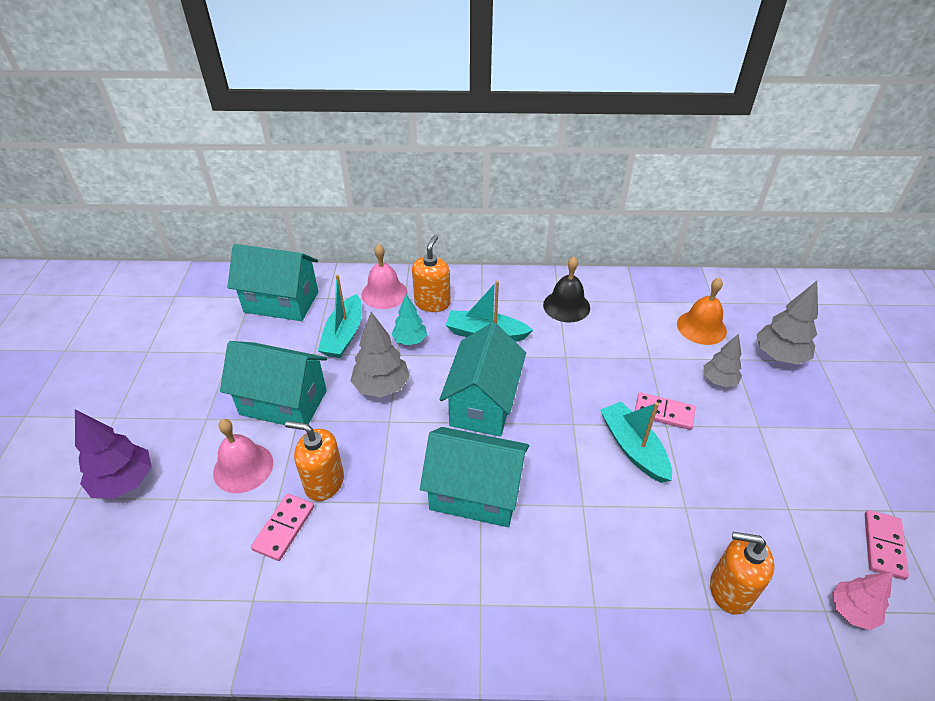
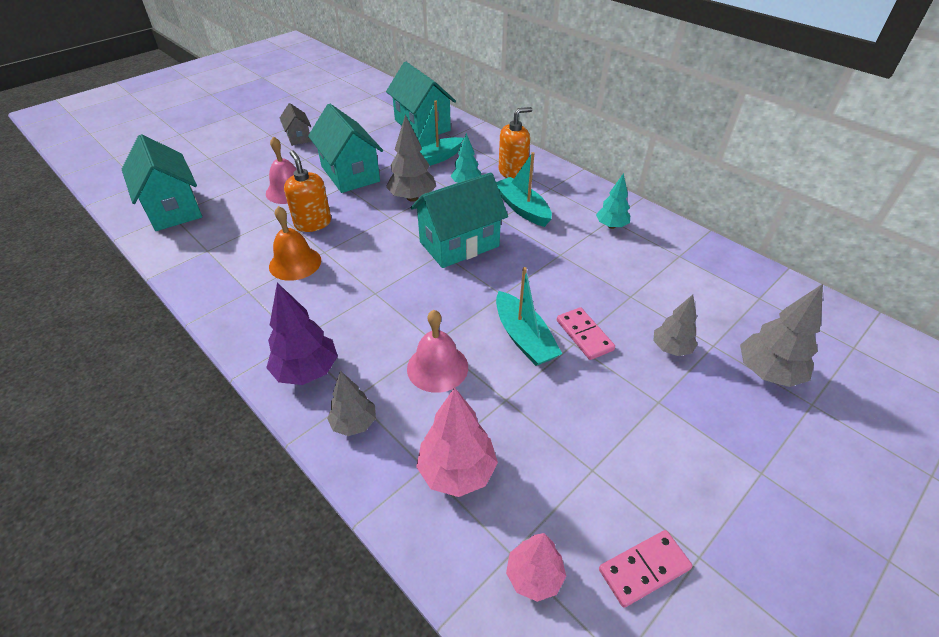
camera: 45 degrees right, 0 degrees up
(124, 482) = (234, 164): purple tree -> purple tree (307, 371)
(159, 398) = (298, 137): none -> grey house
(284, 528) = (265, 230): pink domino -> none
(384, 293) = (489, 151): pink bell -> pink bell (437, 367)
(475, 493) = (380, 285): turquoise house -> turquoise house (173, 209)
(566, 306) = (611, 226): black bell -> turquoise tree
(624, 627) = (354, 423): none -> grey tree
(633, 448) = (524, 338): turquoise boat -> turquoise boat turned 135 degrees clockwise
(701, 327) = (715, 306): orange bell -> orange bell (295, 263)
(730, 590) = (457, 471): orange soap dispenser -> pink tree

